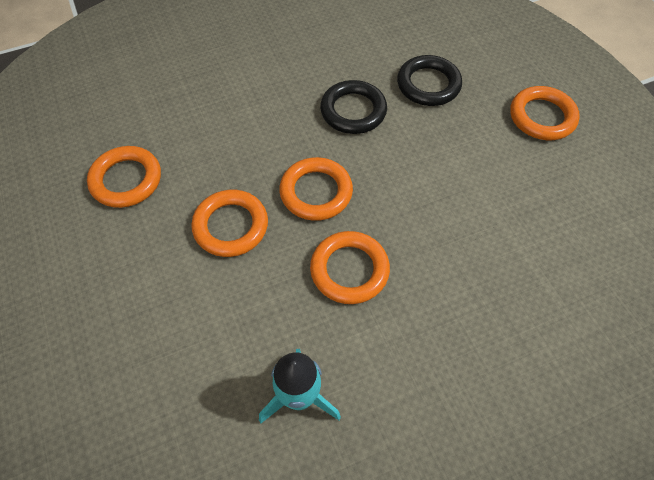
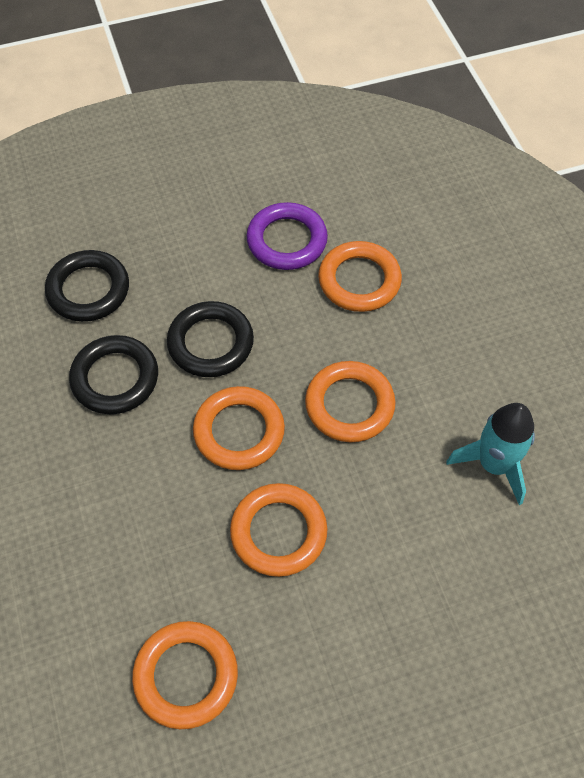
camera: 85 degrees left, 0 degrees up
(394, 165) = (210, 343): none -> black ring
(514, 210) = (287, 240): none -> purple ring
(542, 117) = (164, 189): orange ring -> orange ring (359, 280)

